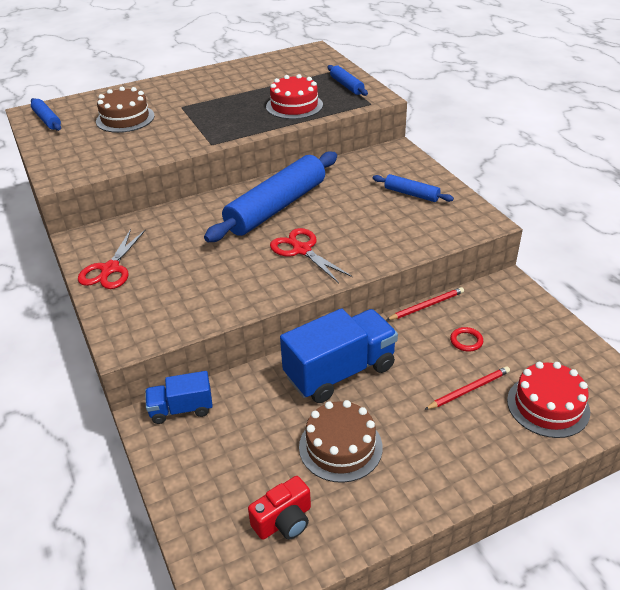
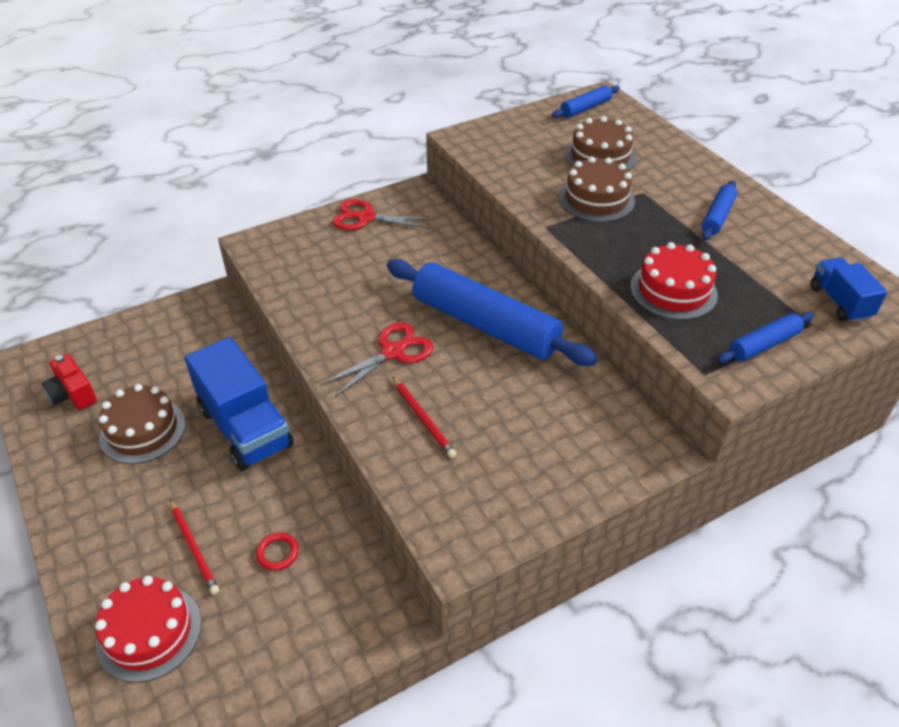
camera: 85 degrees right, 5 degrees up
(181, 409) = (218, 316): blue truck -> blue truck (839, 302)
(182, 123) = (596, 199): none -> brown cake
(411, 194) = (529, 463): blue rolling pin -> blue rolling pin (717, 217)
(426, 306) = (350, 513): red pencil -> red pencil (423, 418)

